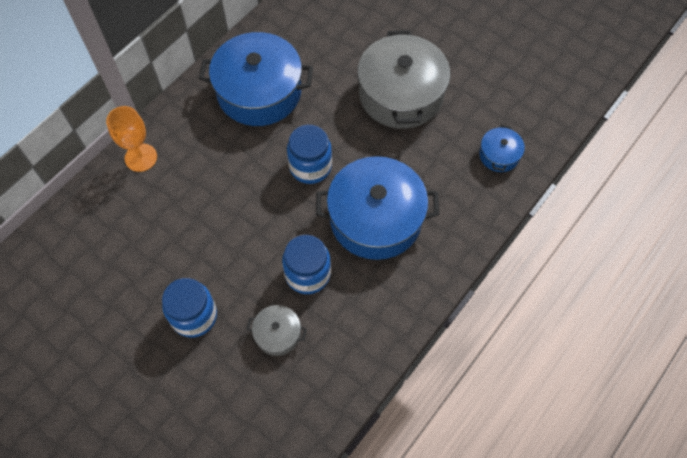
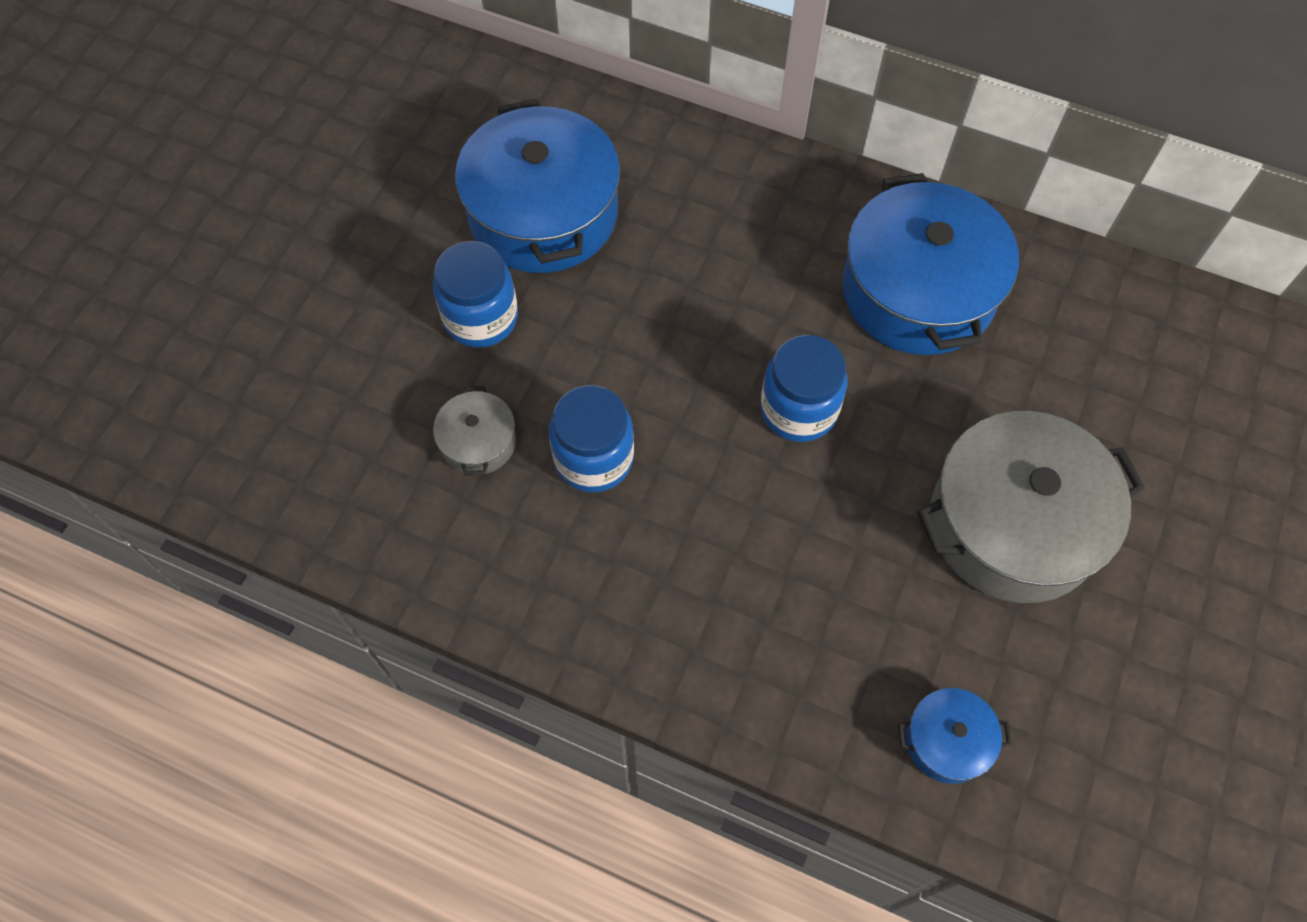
camera: 75 degrees right, 0 degrees up
(141, 157) = (728, 165): orange goblet -> none
(375, 219) = (730, 541): blue pot -> blue pot (543, 213)

